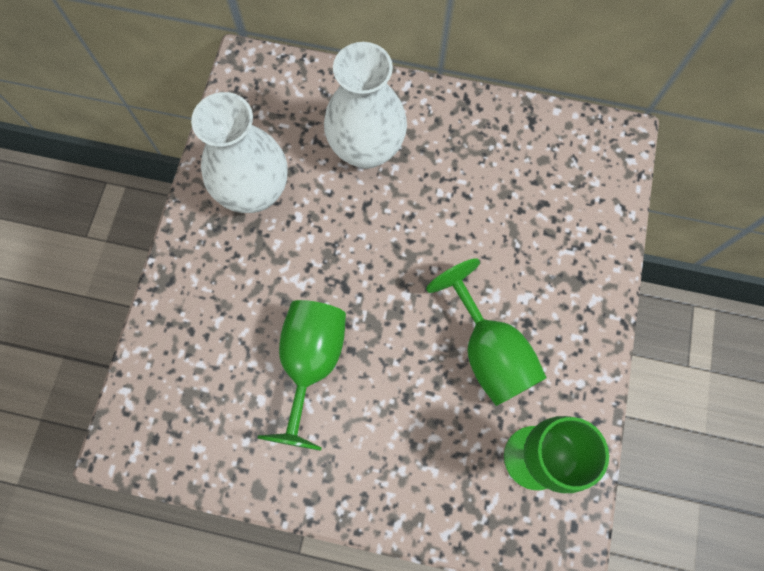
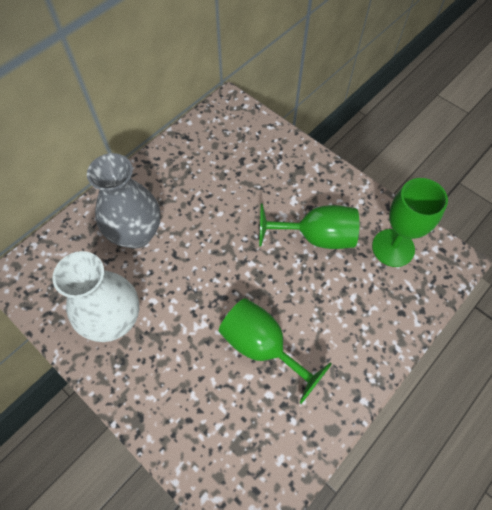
camera: 60 degrees left, 10 degrees down
(366, 149) = (136, 234): white vase -> grey vase

